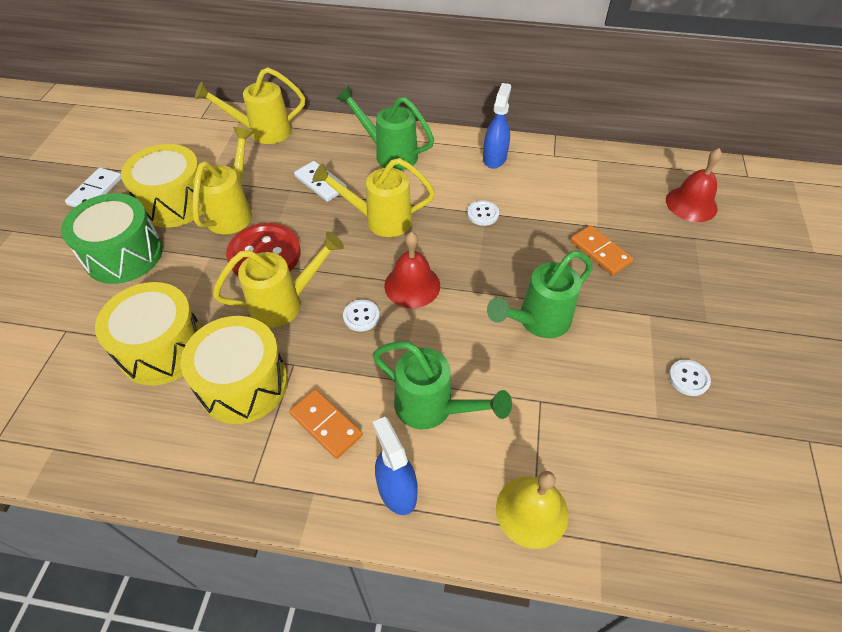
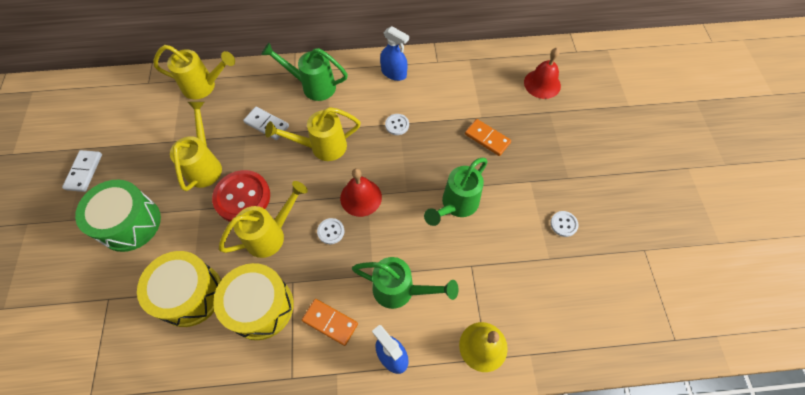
camera: 15 degrees left, 10 degrees up
(175, 202) = (155, 167): yellow drum -> none
(262, 132) = (204, 86): yellow watering can -> yellow watering can turned 150 degrees counterclockwise
(494, 158) = (394, 73): blue spray bottle -> blue spray bottle turned 120 degrees clockwise

